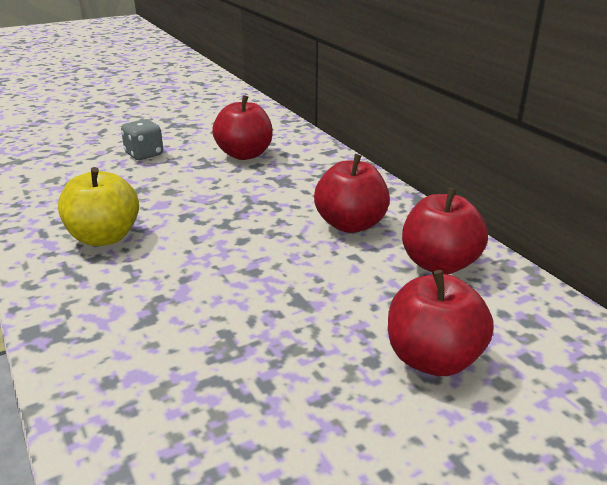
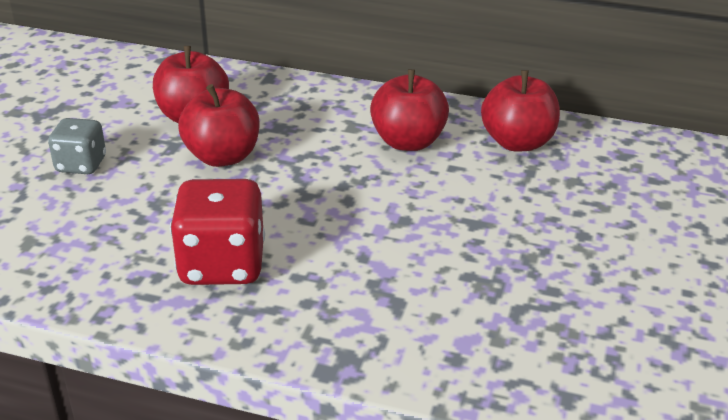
camera: 45 degrees left, 5 degrees up
(104, 237) = (222, 265): yellow apple -> red dice
(433, 359) = (612, 212): red apple -> red apple (222, 157)

